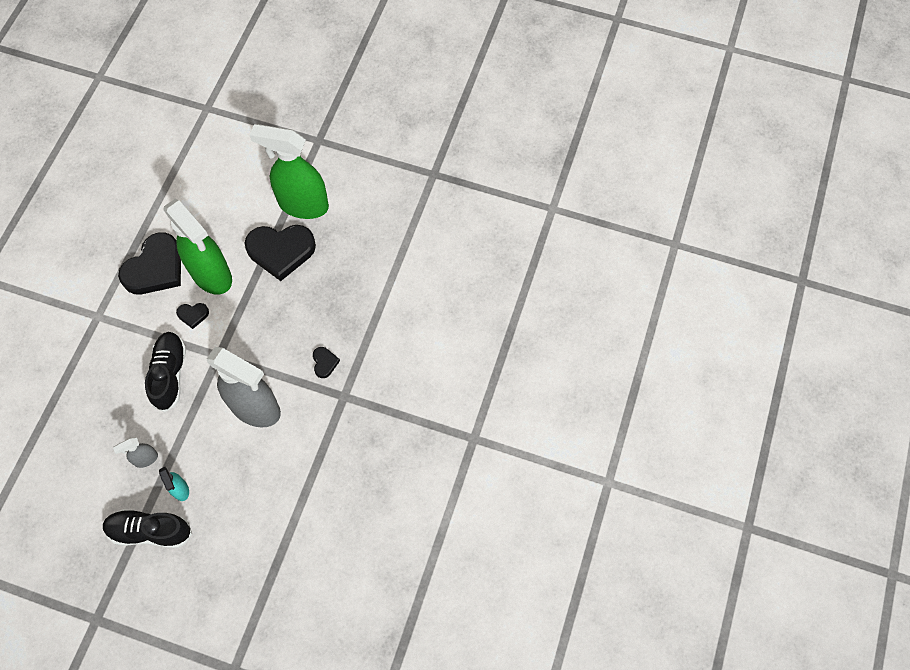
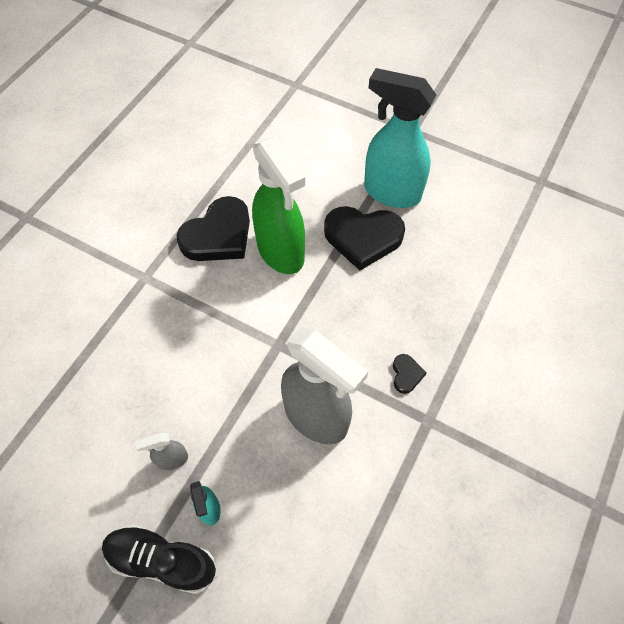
camera: 10 degrees right, 5 degrees down
(170, 374) = (217, 358): black shoe -> none
(193, 315) = (254, 293): black heart -> none
(302, 205) = (391, 192): green spray bottle -> turquoise spray bottle

